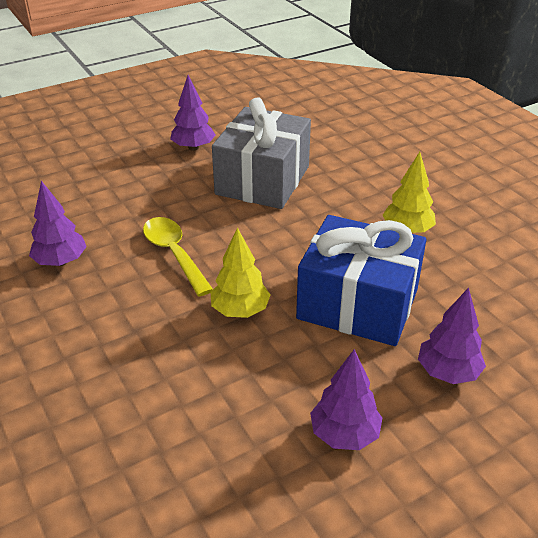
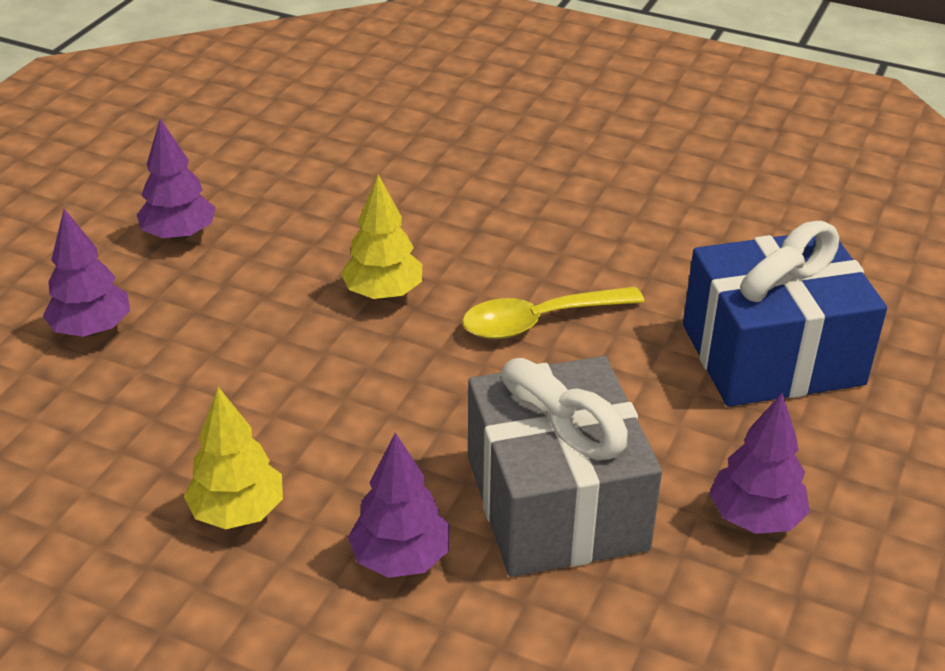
camera: 145 degrees right, 0 degrees up
(61, 261) = (656, 255): purple tree -> purple tree (401, 558)
(174, 254) = (539, 321): yellow spoon -> yellow spoon turned 135 degrees clockwise
(357, 304) = (244, 361): blue gift -> blue gift (772, 354)

